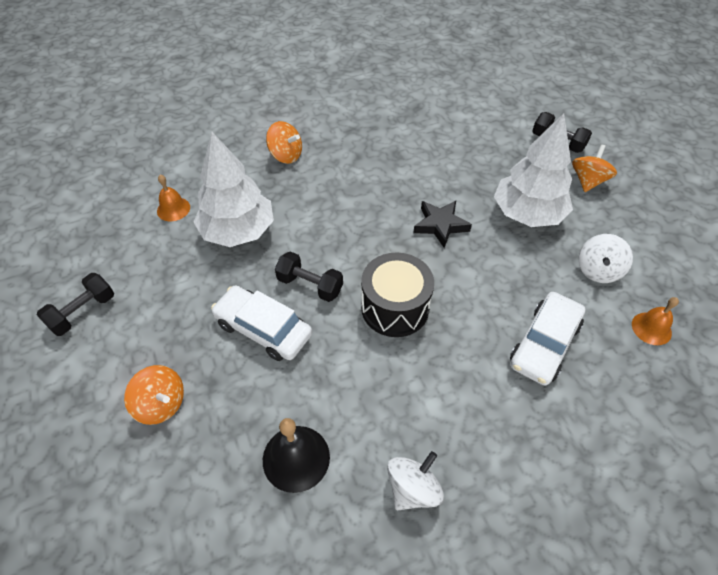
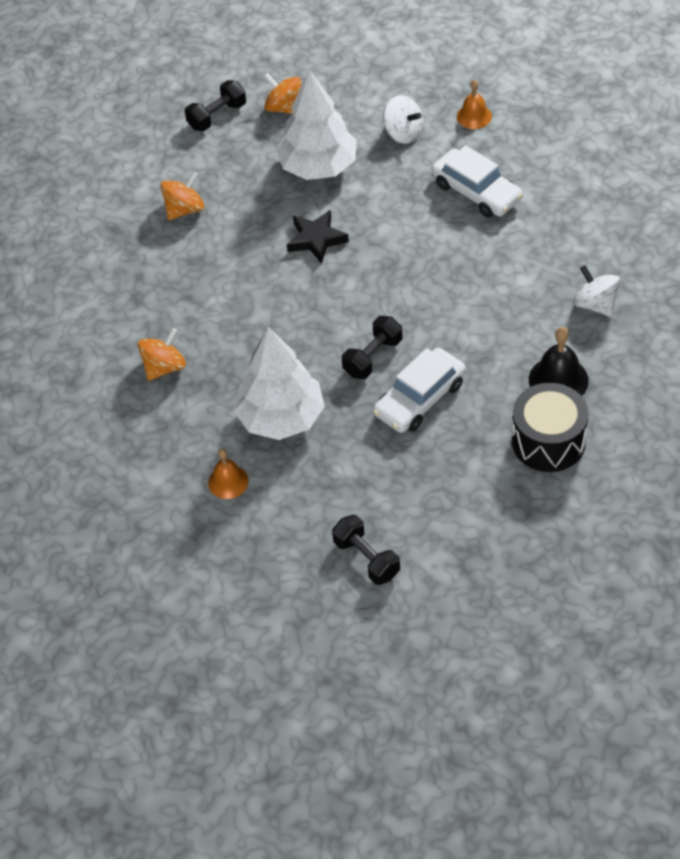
camera: 75 degrees left, 0 degrees up
(161, 404) = (490, 481): orange spinning top -> orange spinning top (184, 209)
(395, 307) = (415, 292): black drum -> black drum (548, 441)

